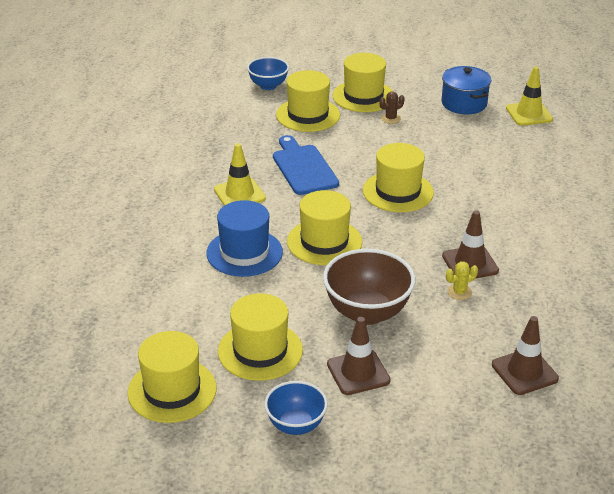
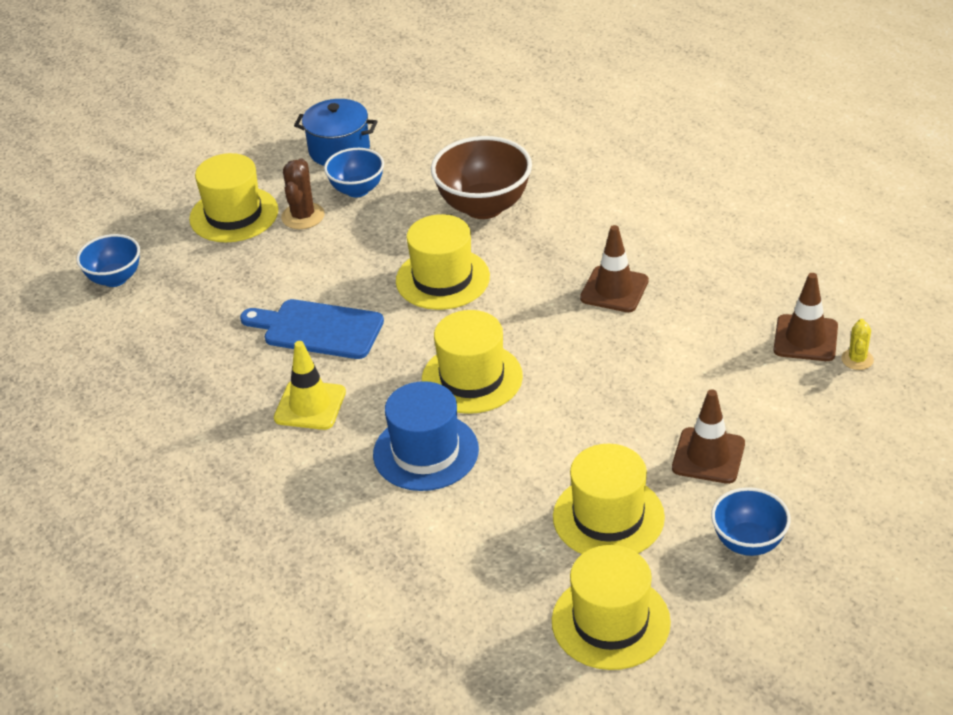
camera: 50 degrees left, 5 degrees up
(308, 115) = (217, 276): yellow hat -> none
(367, 312) = (621, 403): brown bowl -> brown bowl (484, 207)
(390, 118) = (303, 216): brown cactus -> brown cactus, size x1.57
(437, 126) = (357, 190): none -> blue bowl
(459, 292) = (652, 320): yellow cactus -> yellow cactus (857, 359)
(529, 114) = (412, 117): yellow traffic cone -> none

